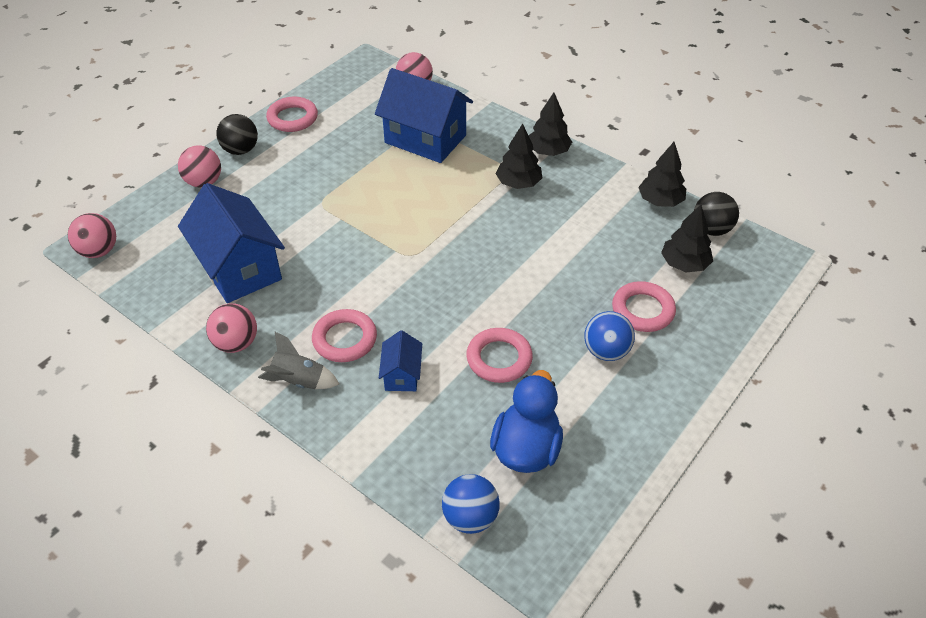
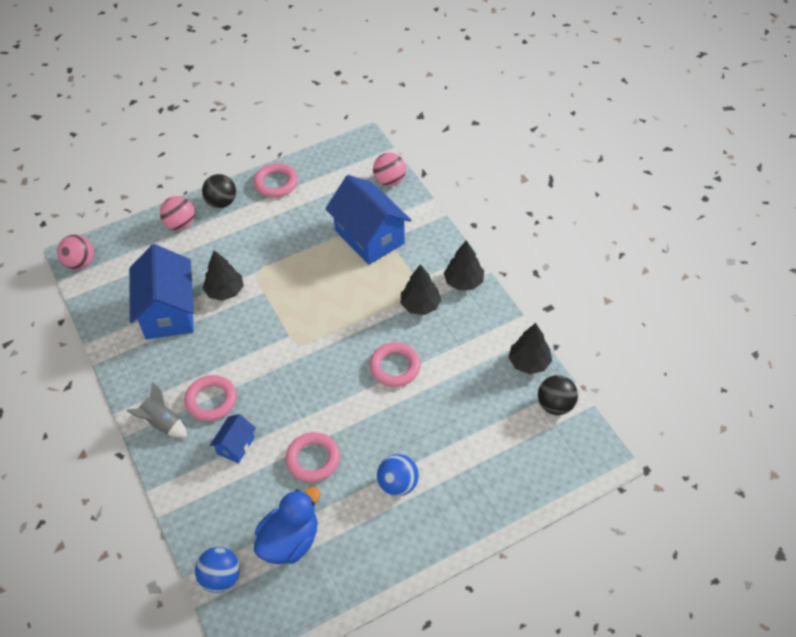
camera: 25 degrees right, 5 degrees up
(236, 343) = (136, 375): pink ball -> none
(643, 310) = (449, 459): pink ring -> pink ring (395, 367)
(684, 264) = (510, 429): black tree -> black tree (225, 291)

